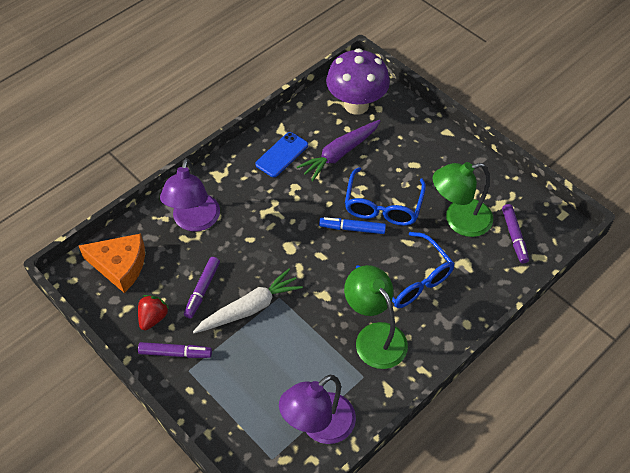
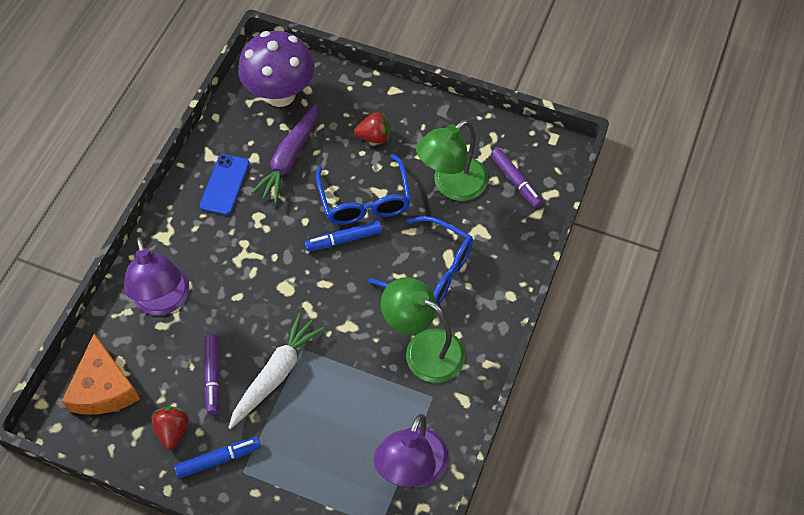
camera: 25 degrees left, 5 degrees up
(120, 266) = (103, 388): orange cheese -> orange cheese turned 90 degrees clockwise
(175, 353) = (218, 459): purple marker -> blue marker
(414, 161) = (374, 137): none -> red strawberry

